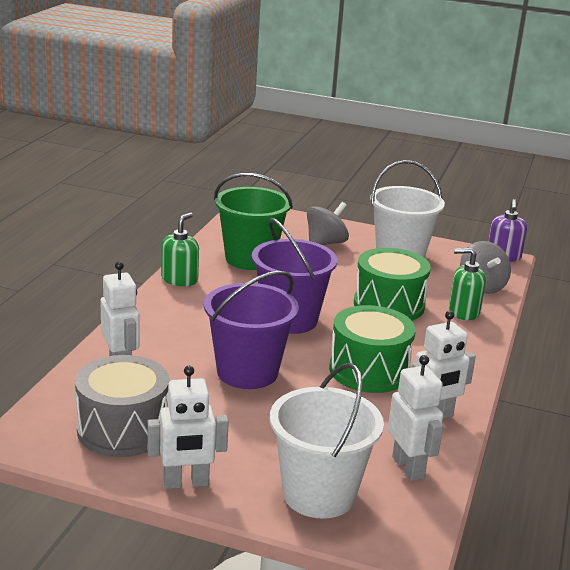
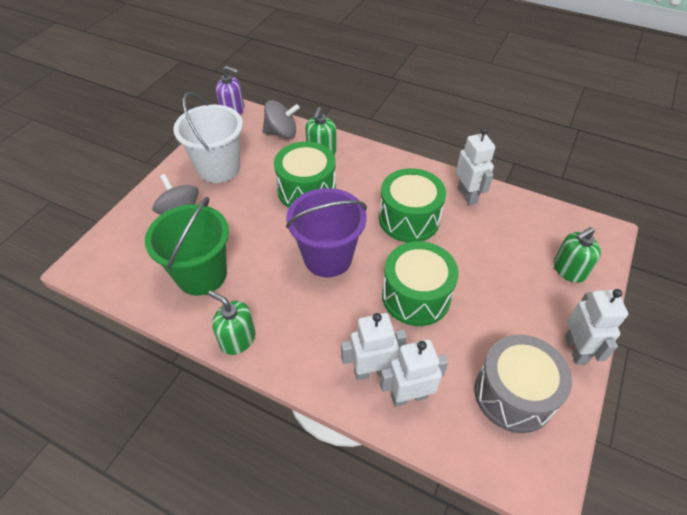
camera: 80 degrees left, 25 degrees up
(247, 372) = (416, 296): purple bucket -> green drum
(319, 494) = (569, 270): white bucket -> green soap dispenser
(408, 467) = (528, 218): white robot -> white robot (371, 371)

